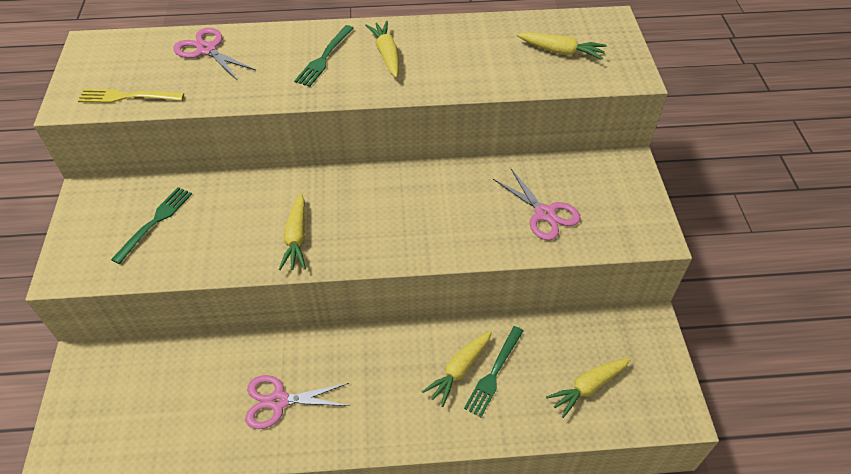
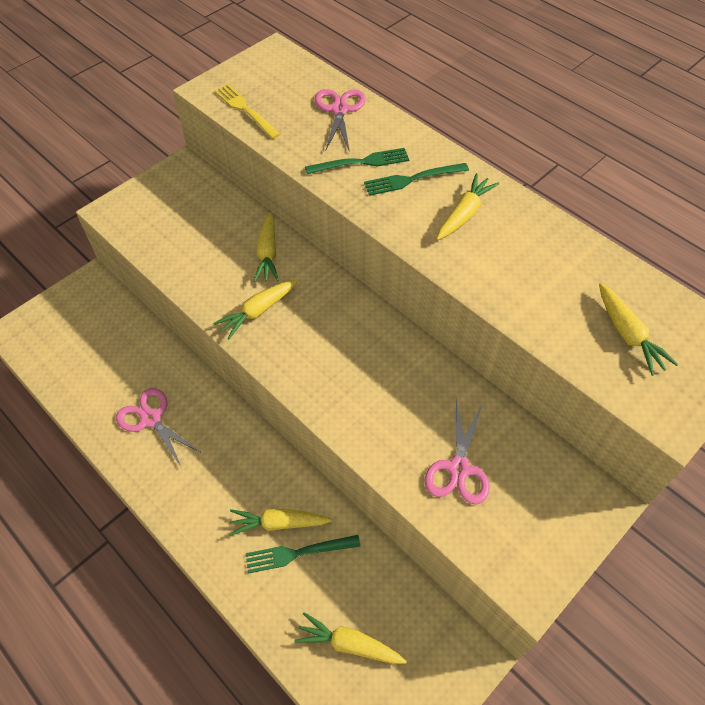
camera: 50 degrees right, 5 degrees up
(155, 221) = (195, 220): green fork -> green fork (361, 162)
(249, 198) = (267, 253): none -> yellow carrot

